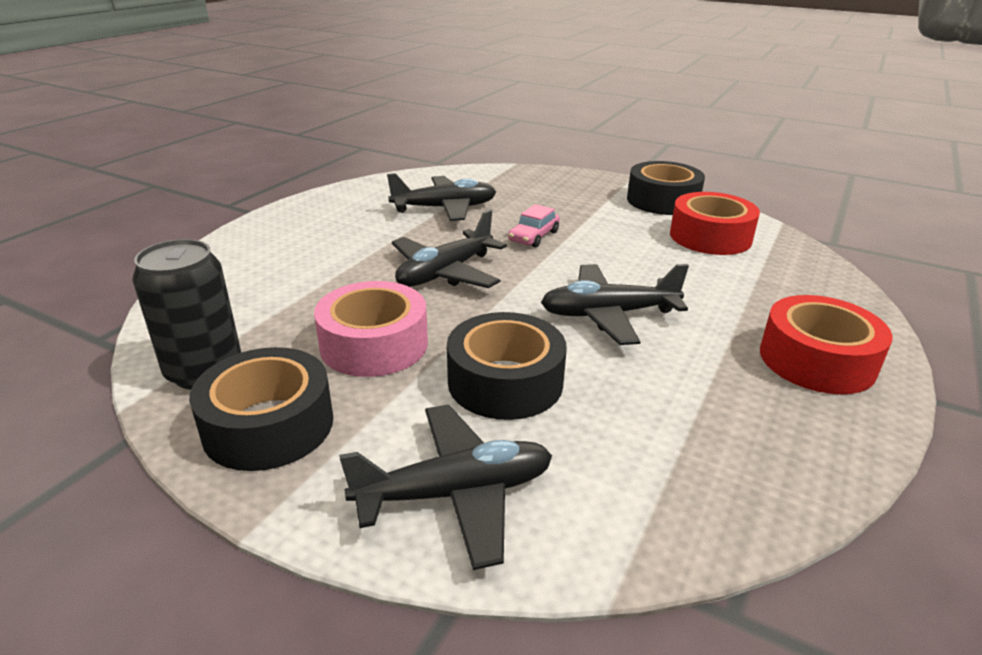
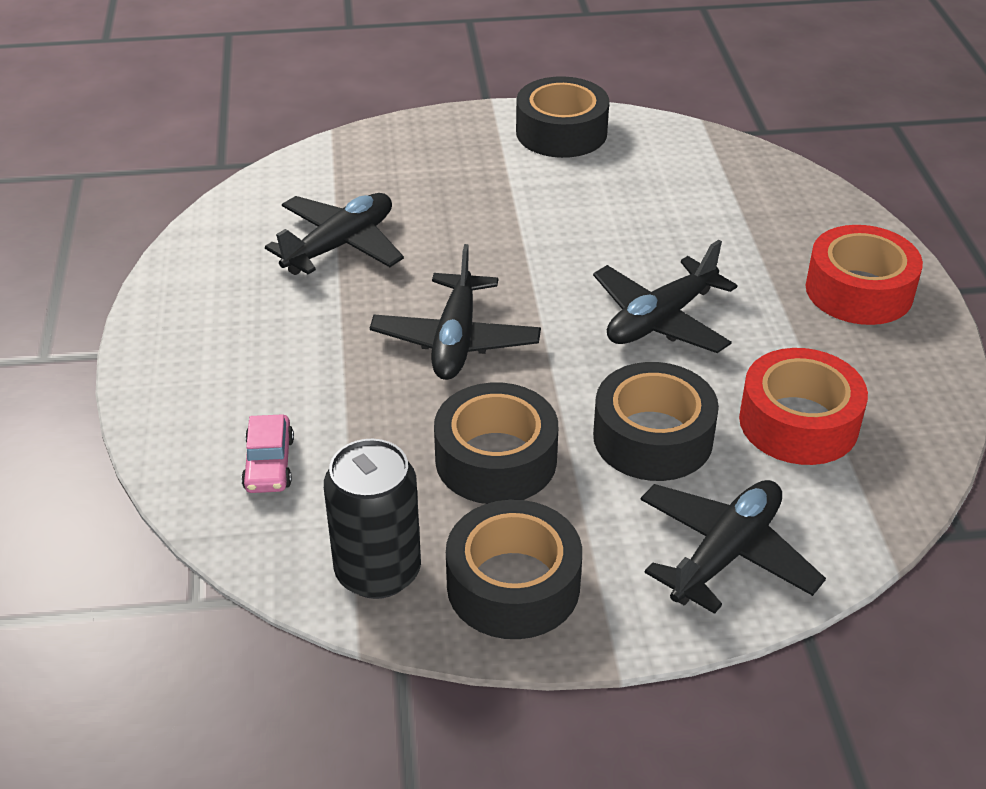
camera: 35 degrees left, 10 degrees up
(374, 344) = (496, 459): pink tape -> black tape
(533, 236) = (487, 247): pink car -> pink car (269, 464)
(710, 237) = (655, 171): red tape -> red tape (798, 422)

